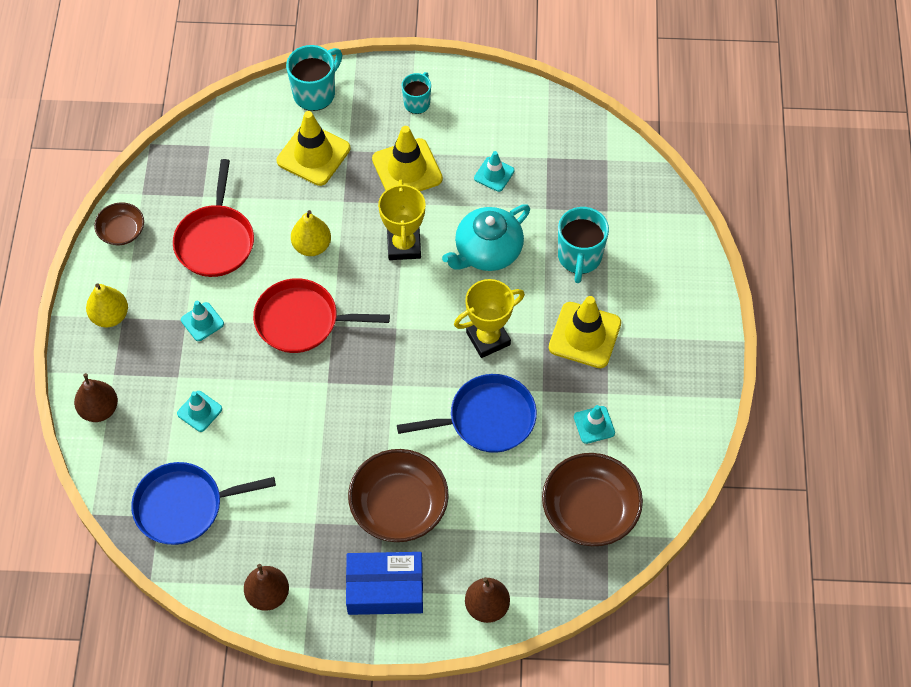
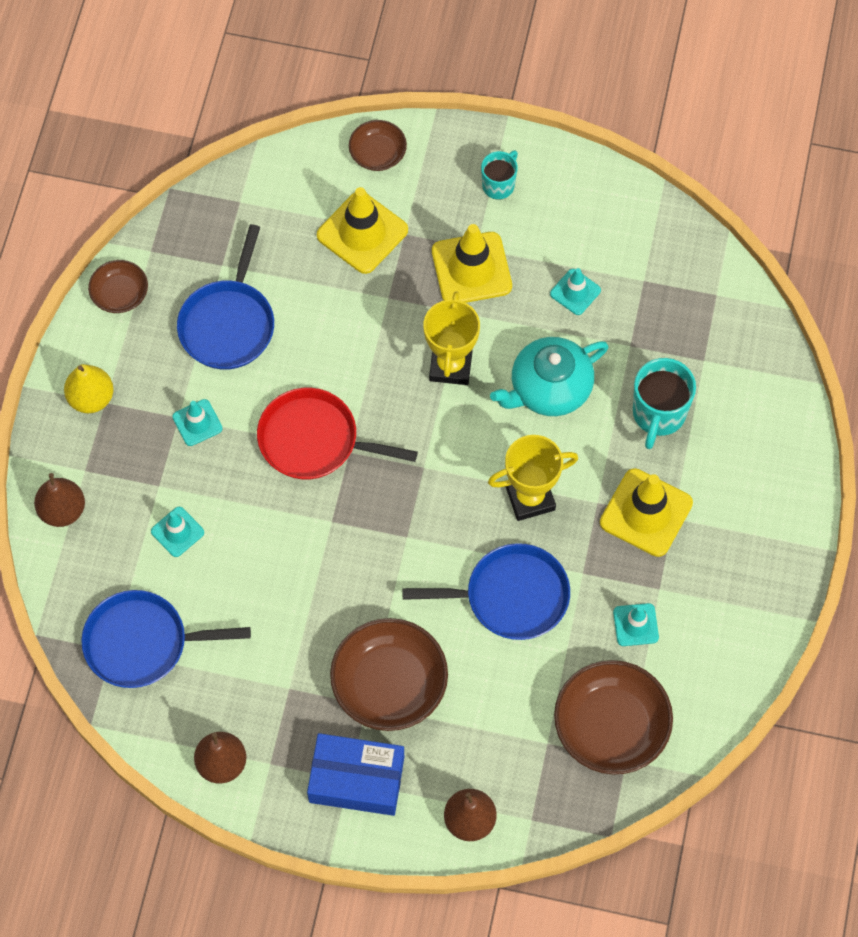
camera: 10 degrees right, 5 degrees up
(215, 241) = (228, 324): red pan -> blue pan
(312, 246) = (341, 349): yellow pear -> none
(315, 93) = (378, 153): turquoise mug -> brown bowl

